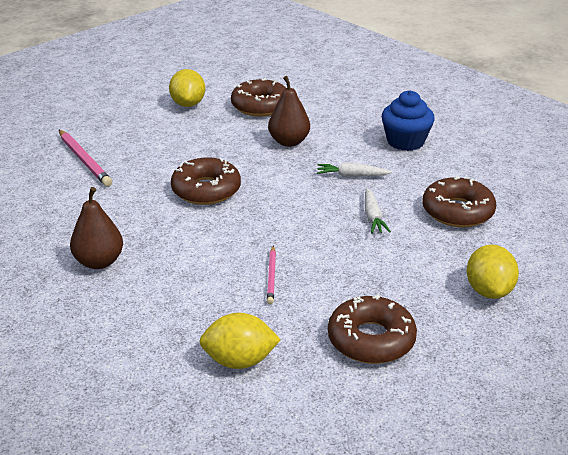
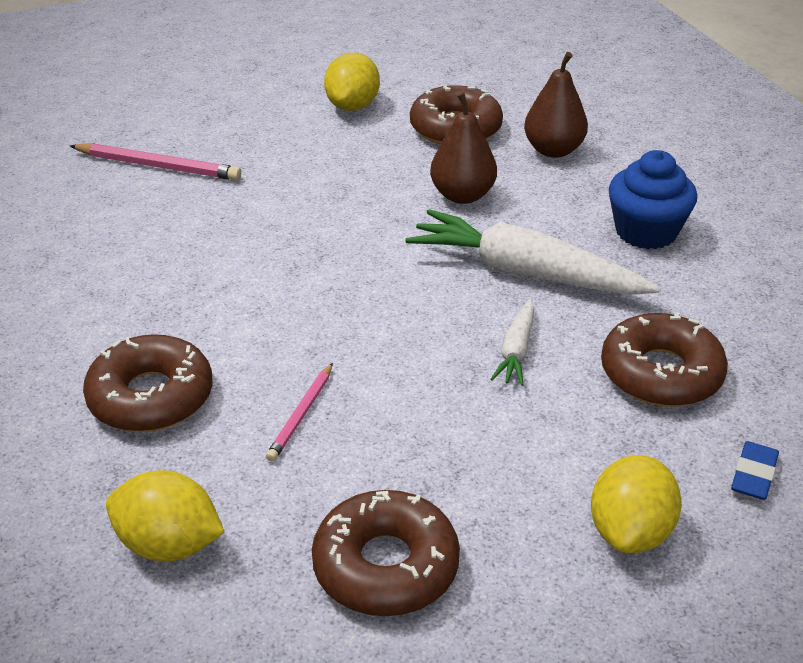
camera: 20 degrees right, 5 degrees up
(84, 160) = (158, 166): pink pencil -> pink pencil turned 60 degrees counterclockwise
(99, 262) = (79, 329): brown pear -> brown pear (553, 150)
(206, 190) = (294, 248): brown donut -> brown donut (151, 397)
(352, 176) = (525, 272): white carrot -> white carrot, size x2.09
(534, 249) = (753, 475): none -> blue eraser

